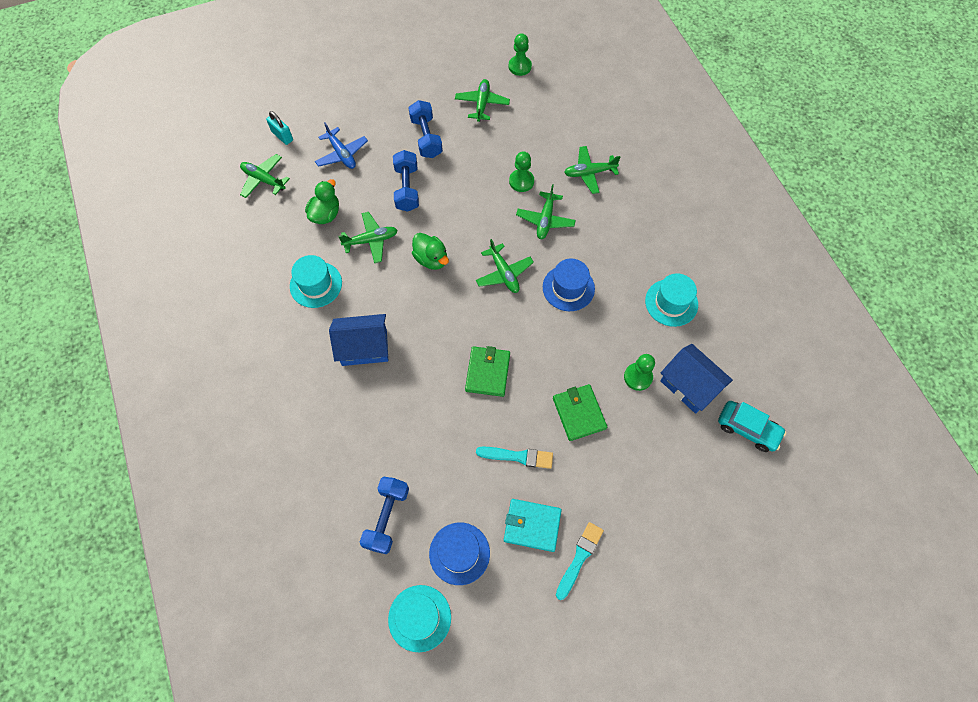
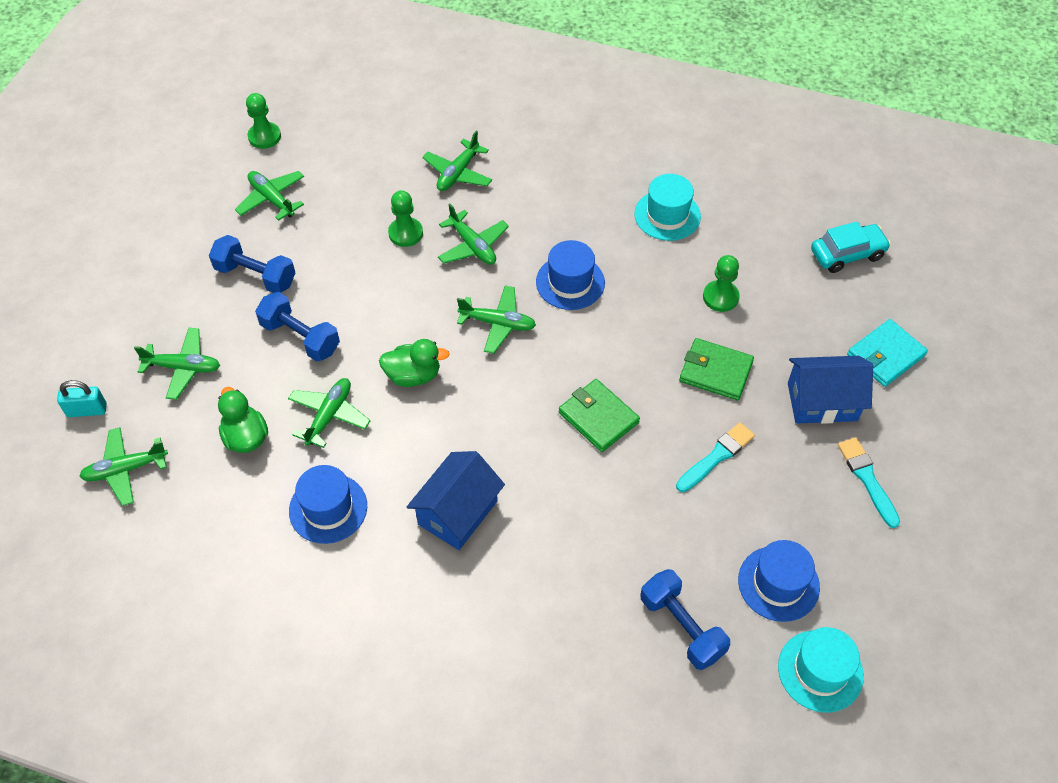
camera: 50 degrees left, 10 degrees down
(316, 284) = (328, 508): turquoise hat -> blue hat
(342, 154) = (183, 367): blue plane -> green plane
(532, 525) = (801, 496): turquoise wallet -> turquoise wallet (885, 355)
(689, 385) = (765, 264): blue house -> blue house (822, 402)

